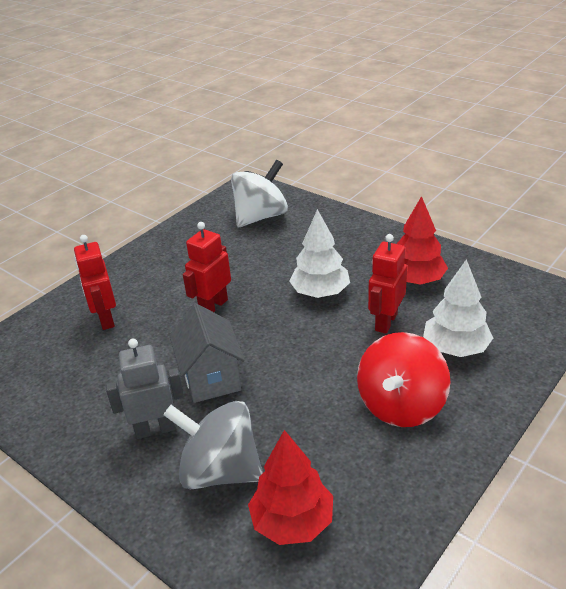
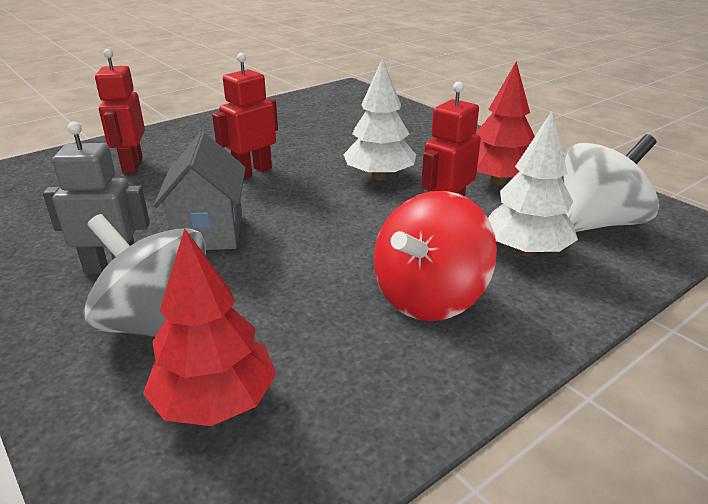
camera: 10 degrees right, 5 degrees down
(260, 217) = (346, 110): white spinning top -> white spinning top (597, 223)

